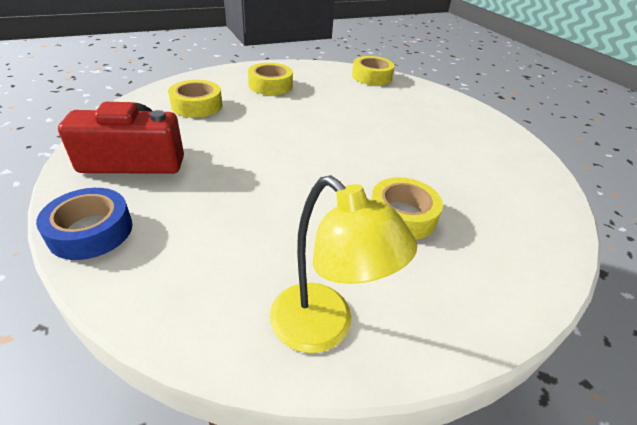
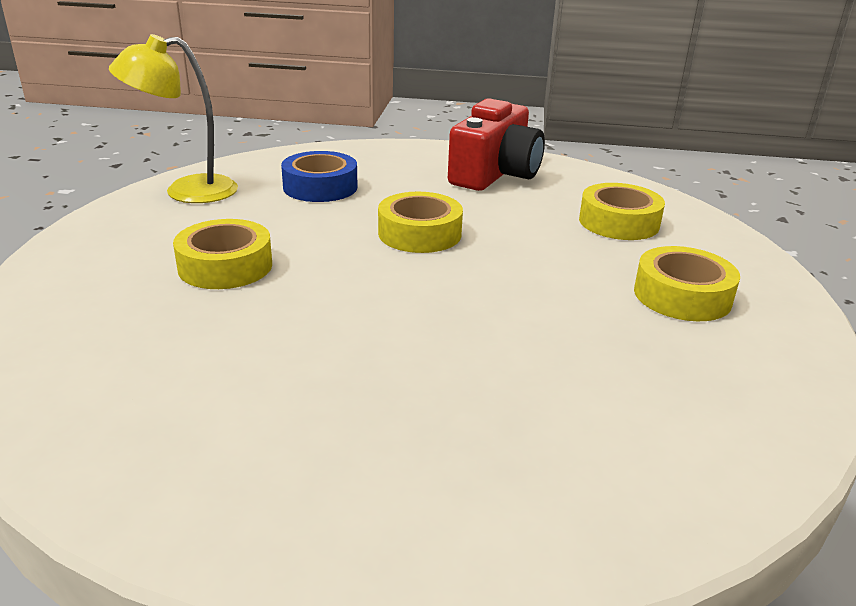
camera: 125 degrees right, 10 degrees down
(91, 231) = (400, 150): blue tape -> blue tape (320, 187)
(371, 76) = (706, 461): yellow tape -> yellow tape (419, 233)

